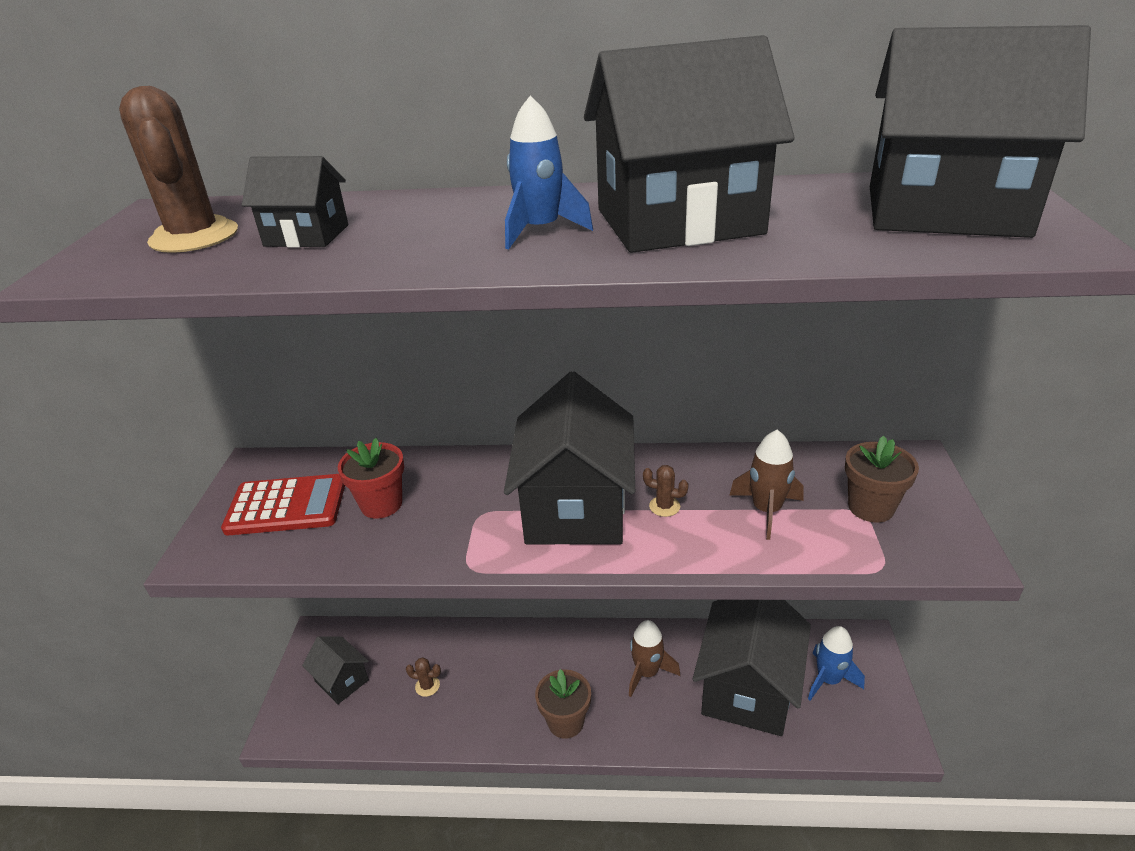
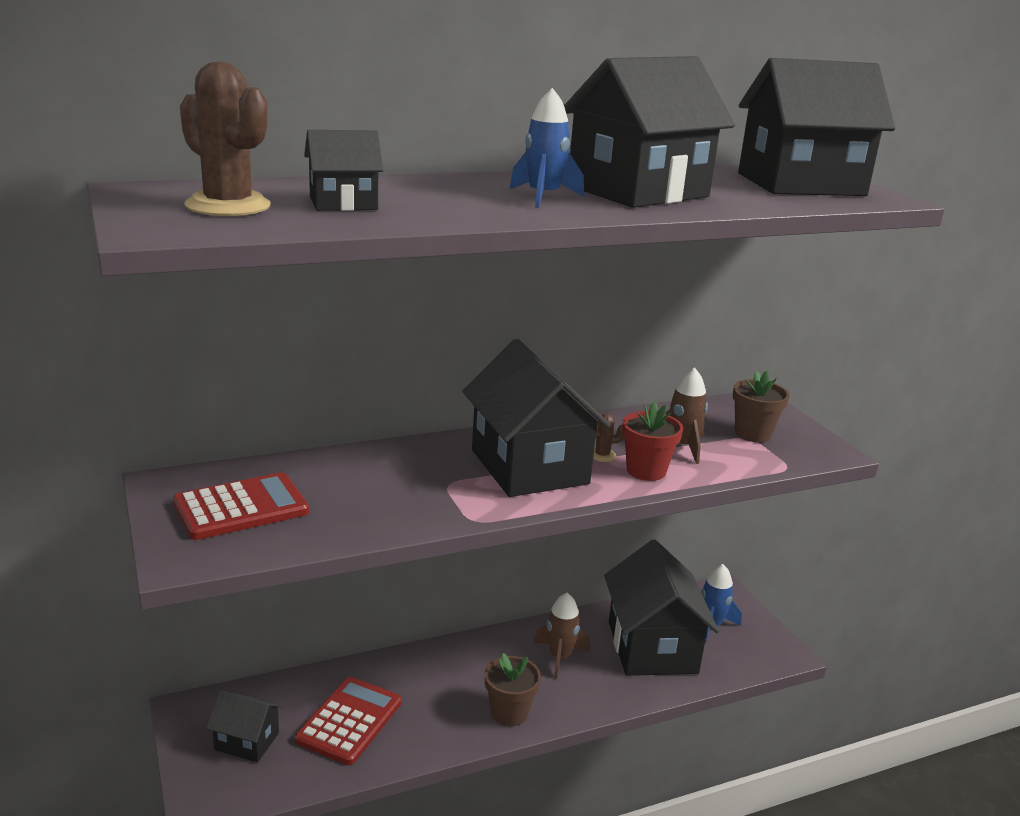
camera: 30 degrees left, 10 degrees down
(381, 504) = (343, 491): red flower pot -> red flower pot (646, 471)
(427, 686) = (349, 721): brown cactus -> red calculator

